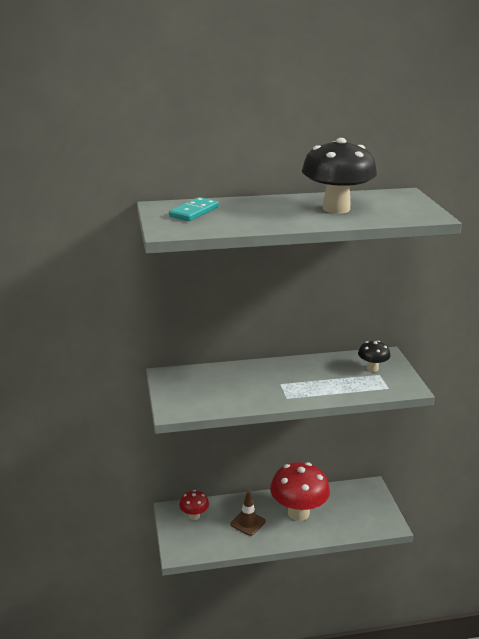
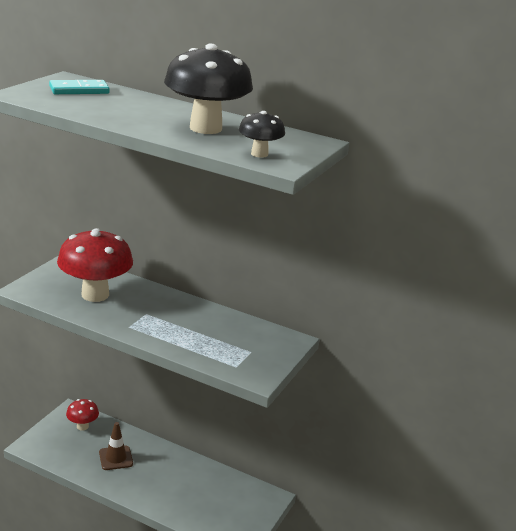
camera: 35 degrees right, 0 degrees up
(298, 513) = (169, 477): red mushroom -> red mushroom (95, 294)
(372, 368) = (254, 343): black mushroom -> black mushroom (259, 154)

